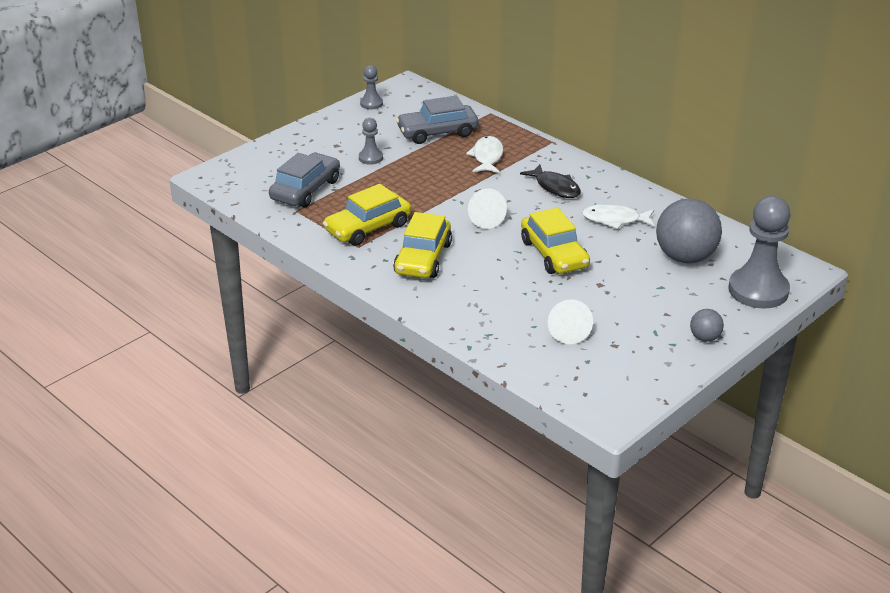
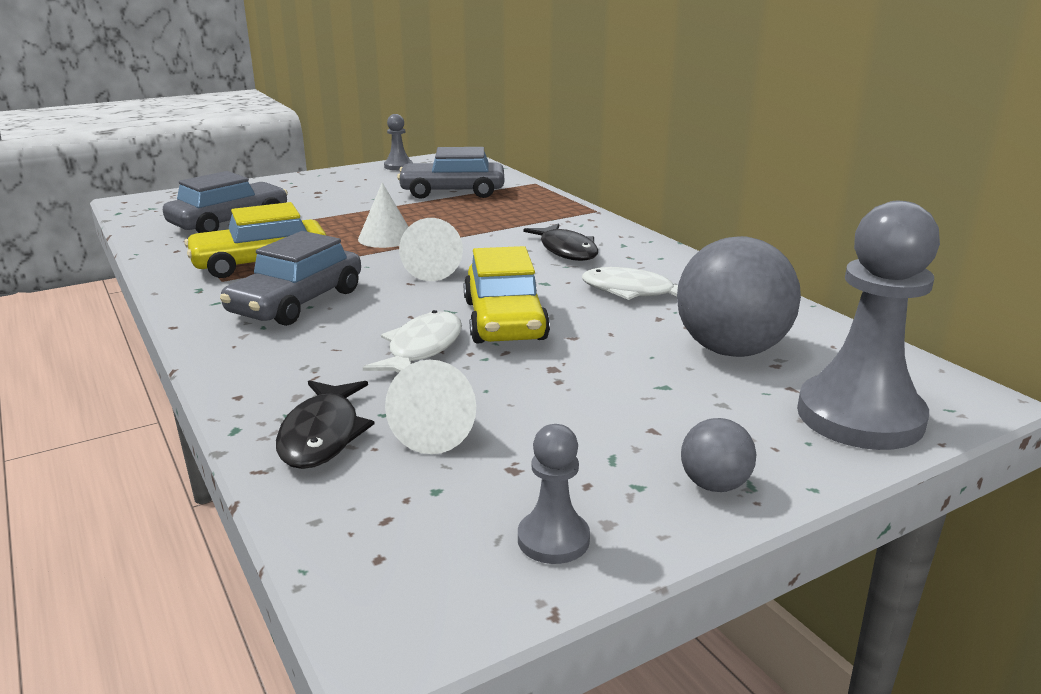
camera: 15 degrees right, 10 degrees down
(370, 158) = (345, 204): grey pawn -> grey pawn (553, 539)
(423, 258) = (296, 302): yellow car -> grey car
(429, 191) = (386, 238): none -> white cone
(487, 157) = (496, 216): white fish -> white fish (422, 348)
(514, 342) = (322, 435): none -> black fish

